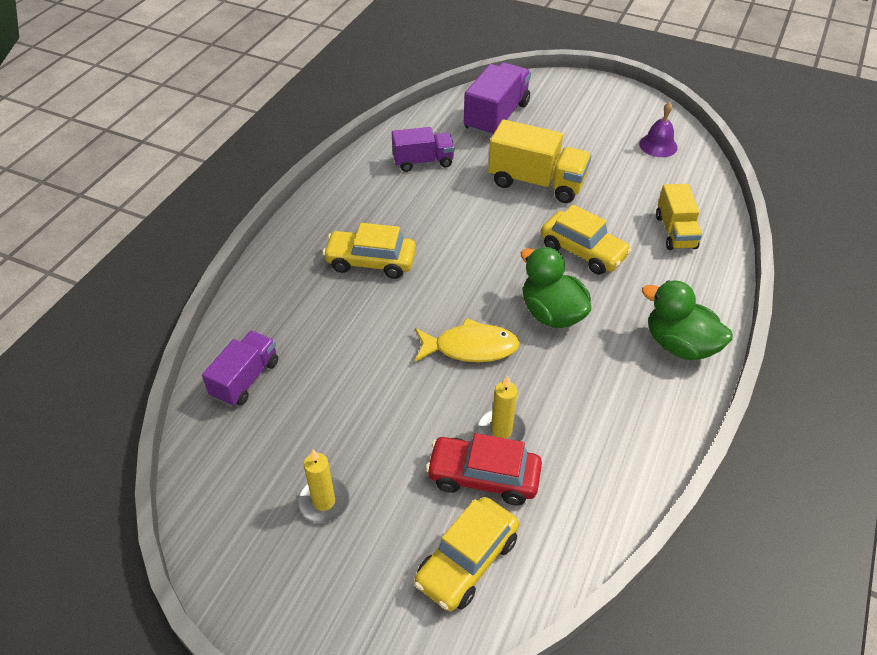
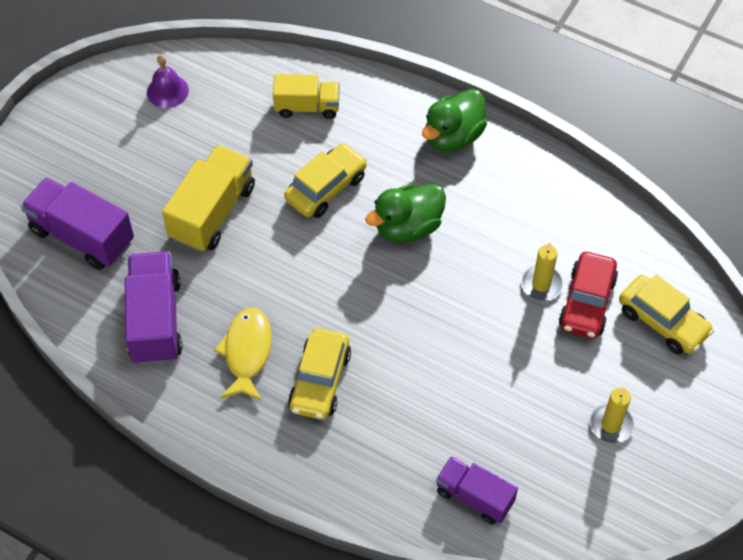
camera: 85 degrees left, 10 degrees up
(423, 162) = (156, 320): purple truck -> purple truck, size x1.54
(470, 347) = (446, 298): yellow fish -> yellow fish (247, 352)

